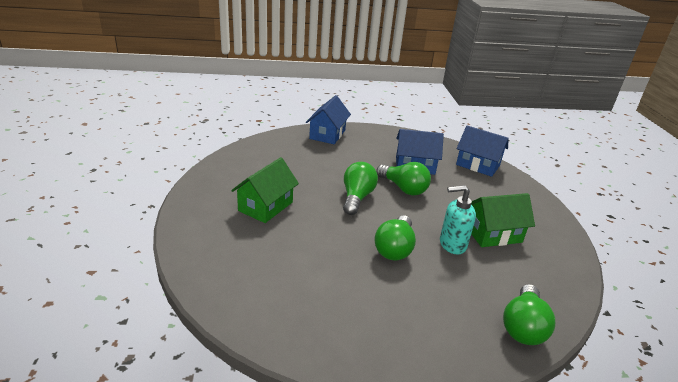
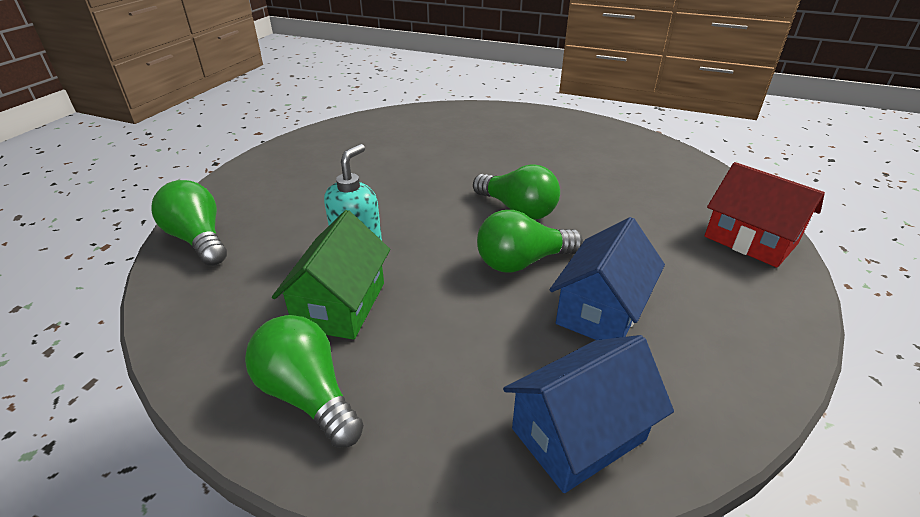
camera: 120 degrees right, 5 degrees up
(265, 206) = (530, 148): green house -> none
(327, 134) = (750, 240): blue house -> red house
(394, 248) = (393, 204): green light bulb -> green light bulb (308, 395)

